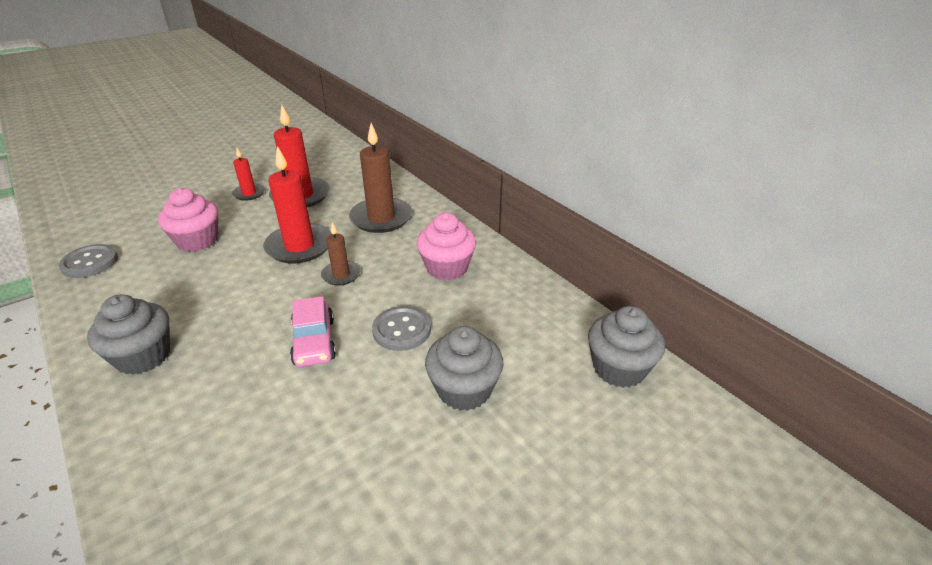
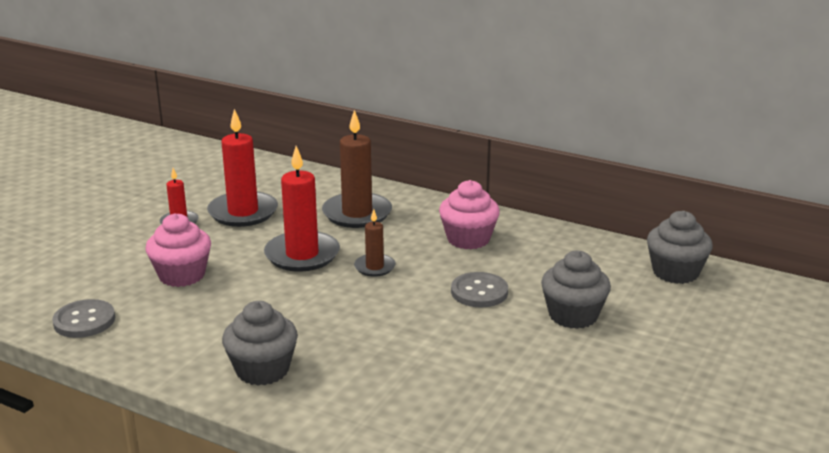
camera: 25 degrees left, 10 degrees down
(314, 341) = (411, 319): pink car -> none

